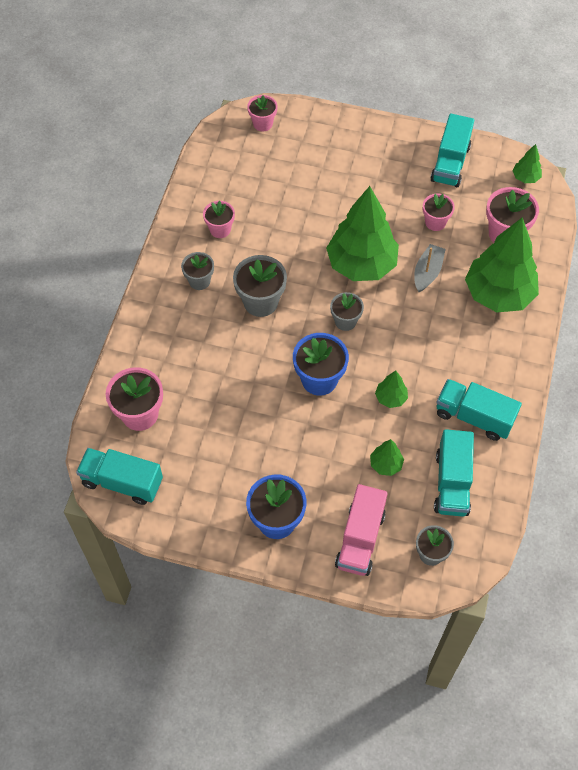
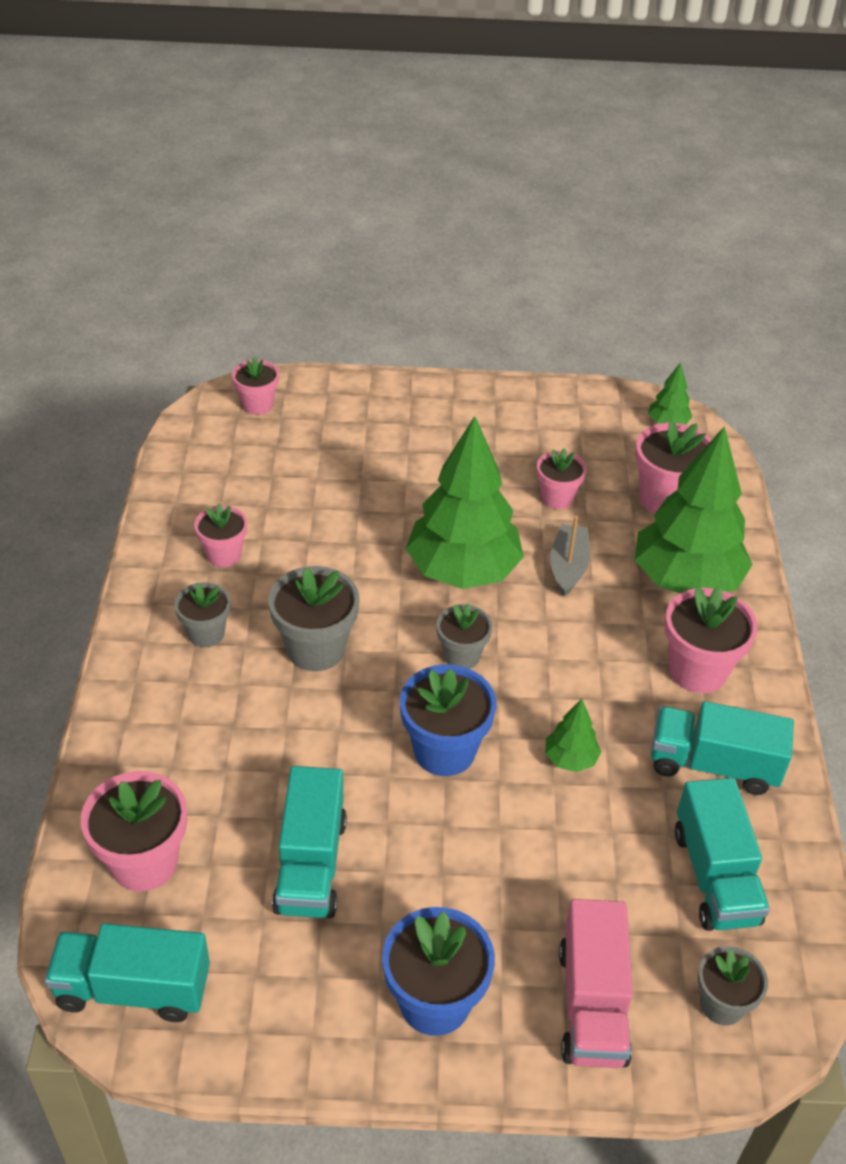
camera: 15 degrees left, 15 degrees down
(385, 464) = (596, 867): green tree -> none
(450, 163) = (553, 420): turquoise truck -> turquoise truck (311, 864)
(485, 356) = (697, 670): none -> pink flower pot

